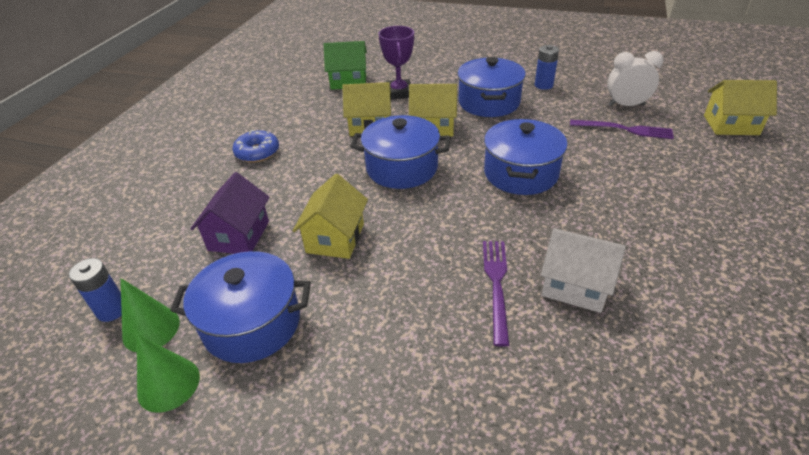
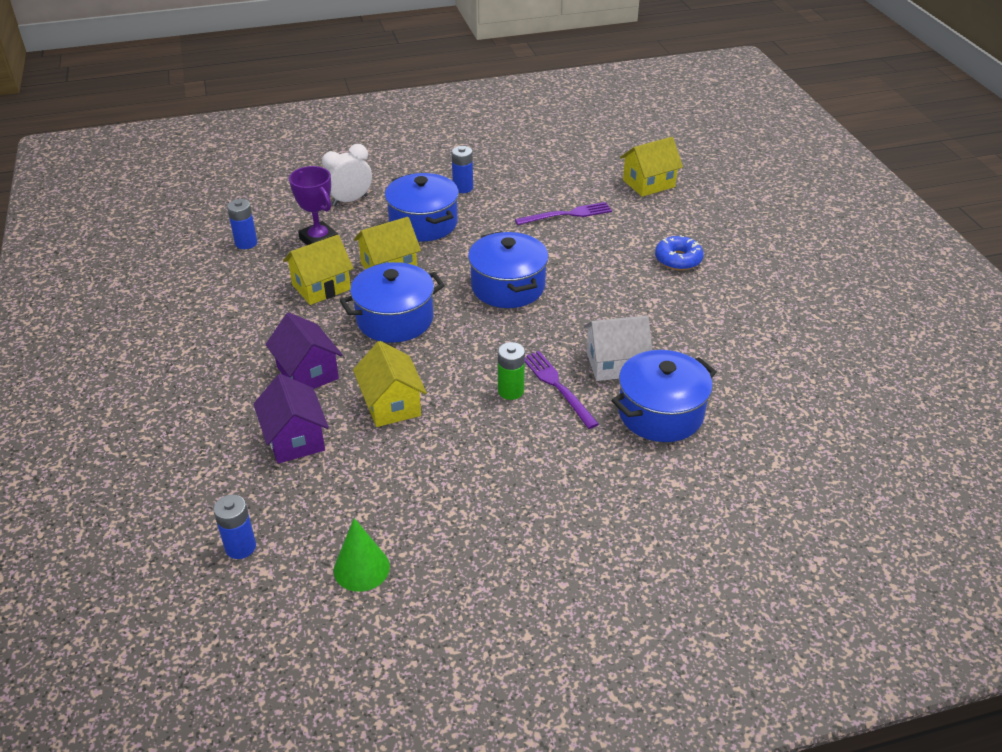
camera: 35 degrees left, 0 degrees up
(151, 329) = (298, 542): green cone -> none
(252, 323) = (386, 498): blue pot -> blue pot (660, 413)
(257, 152) = (223, 356): blue donut -> blue donut (678, 259)
(299, 186) = (307, 373): none -> purple house
(348, 81) = (246, 243): green house -> blue battery
(447, 270) = (510, 391): none -> green battery
(626, 105) = (553, 188): white clock -> white clock (350, 200)

